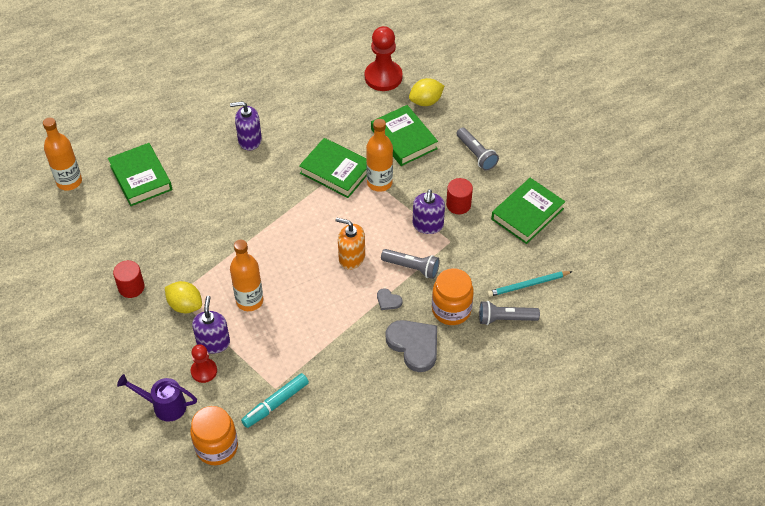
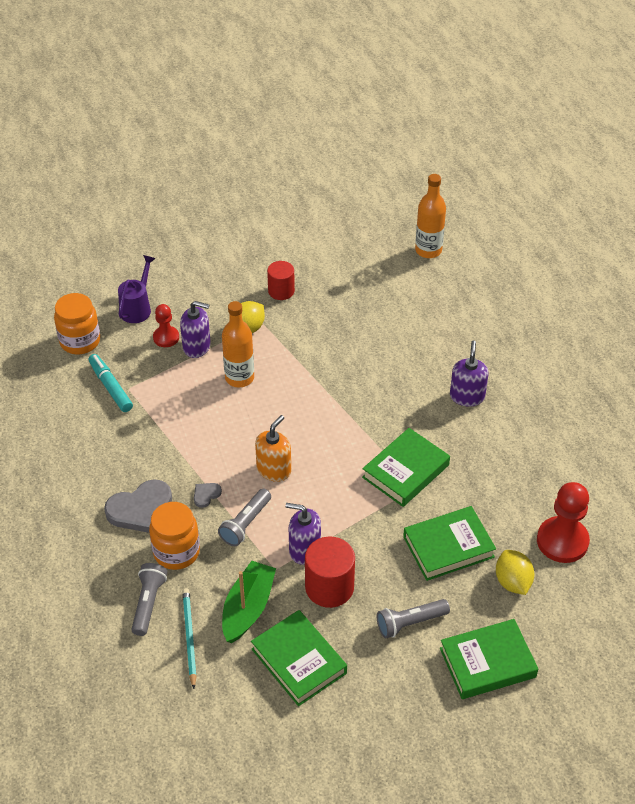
camera: 100 degrees right, 5 degrees down
(141, 178) = (424, 303): green book -> green book (487, 663)
(379, 183) = (380, 511): orange bottle -> none
(458, 205) = (329, 587): red cylinder -> red cylinder, size x1.53
(491, 252) = (248, 608): none -> green boat

